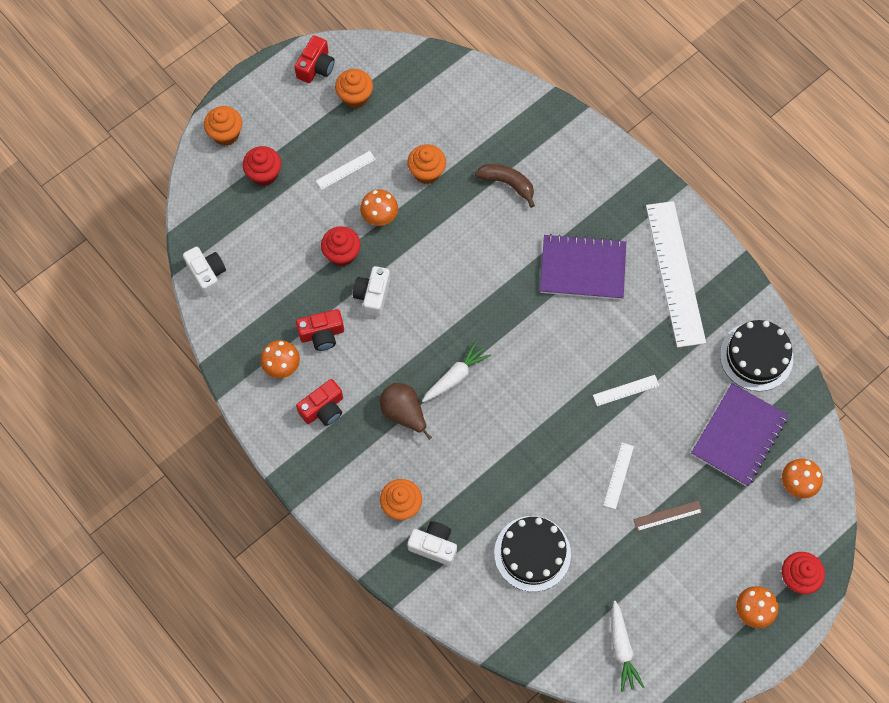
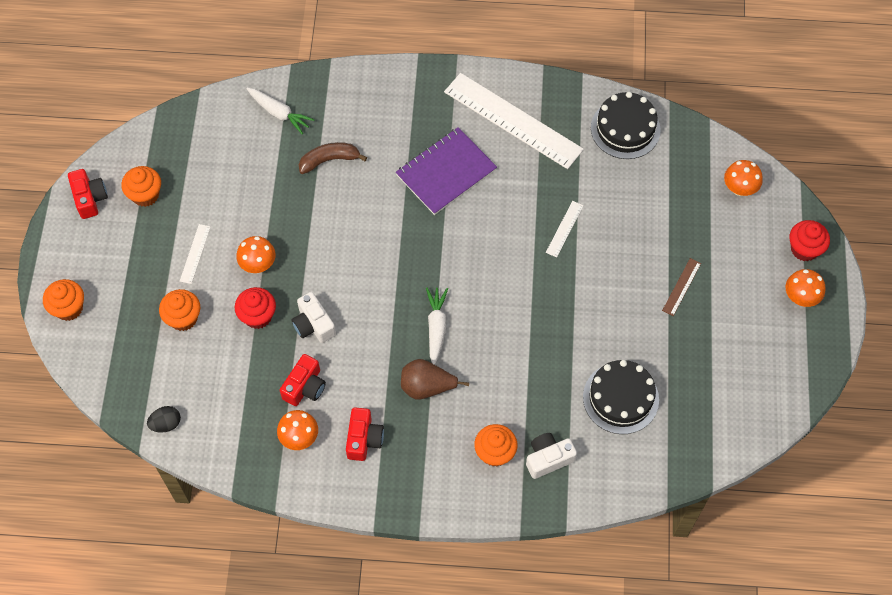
camera: 45 degrees left, 5 degrees down
(207, 274) = (166, 424): white camera -> black egg
(264, 174) = (133, 311): red cupcake -> none
(427, 172) = (260, 203): orange cupcake -> orange cupcake (183, 318)
(618, 475) = (621, 290): white ruler -> none
(622, 649) = (747, 404): white carrot -> white carrot (279, 113)
(739, 436) = (670, 191): purple notebook -> none

